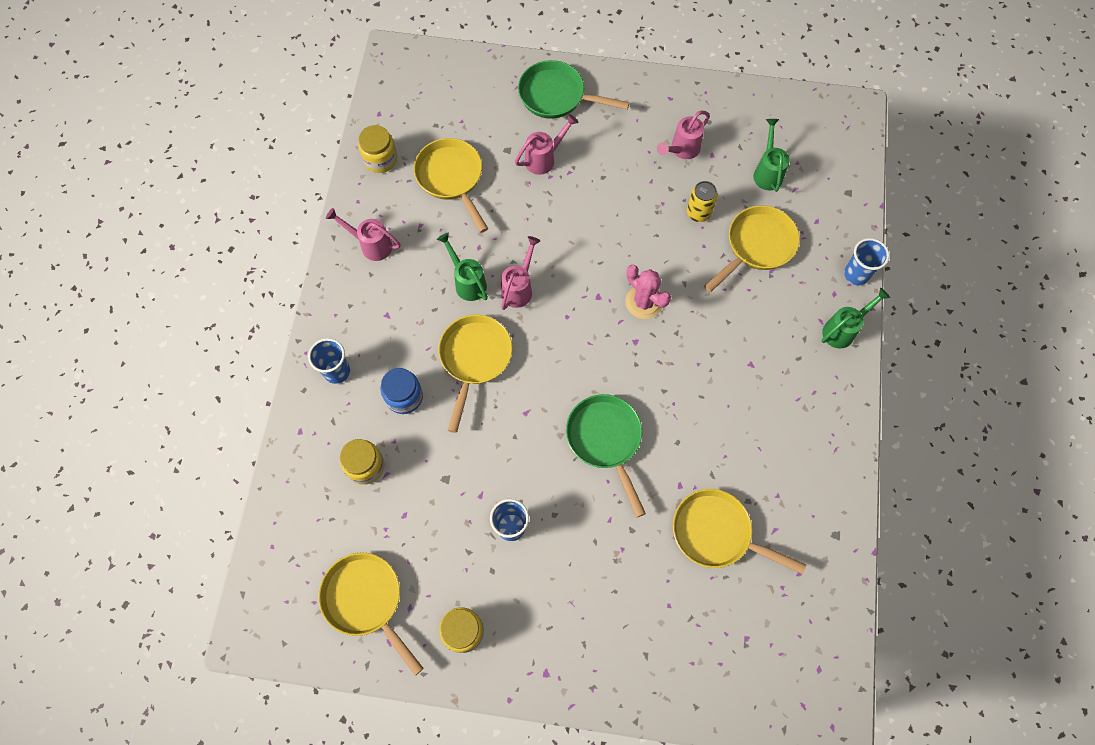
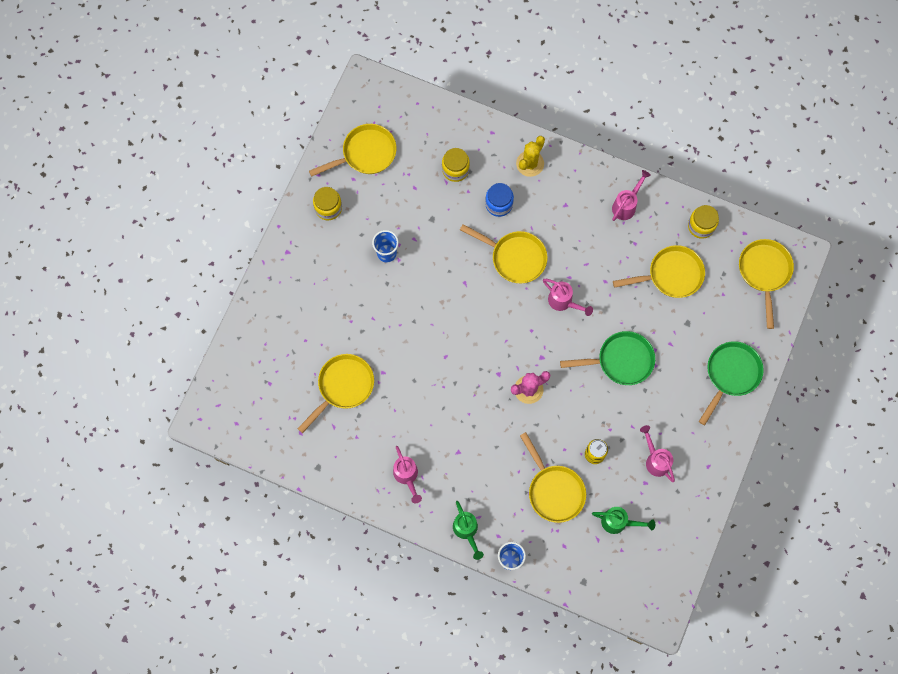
camera: 105 degrees right, 5 degrees up
(337, 371) = (530, 163): blue cup -> yellow cactus
(423, 85) = (764, 272): none -> yellow pan
(467, 281) = (578, 266): green watering can -> none
(544, 158) = (672, 349): pink watering can -> pink watering can (407, 476)
(605, 440) = (429, 331): green pan -> green pan (621, 360)

